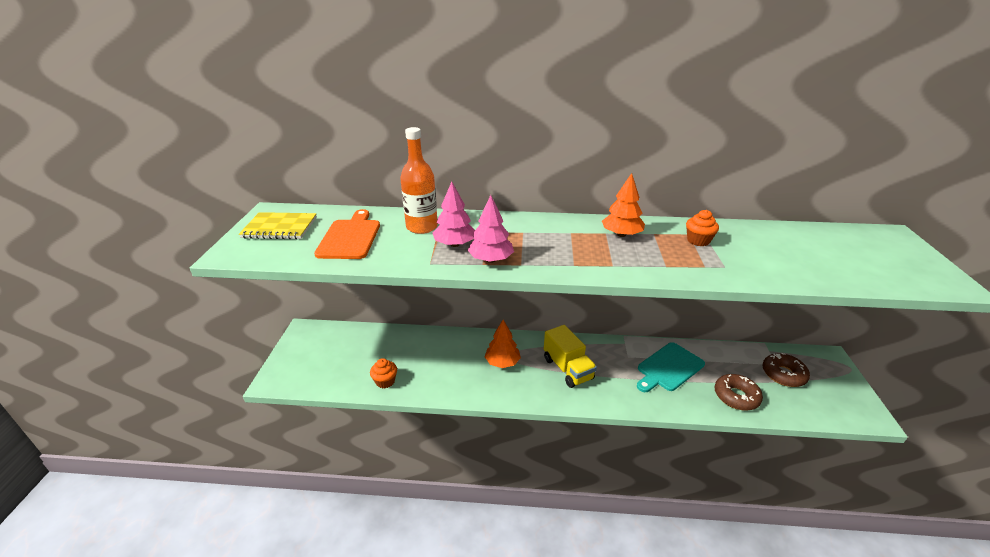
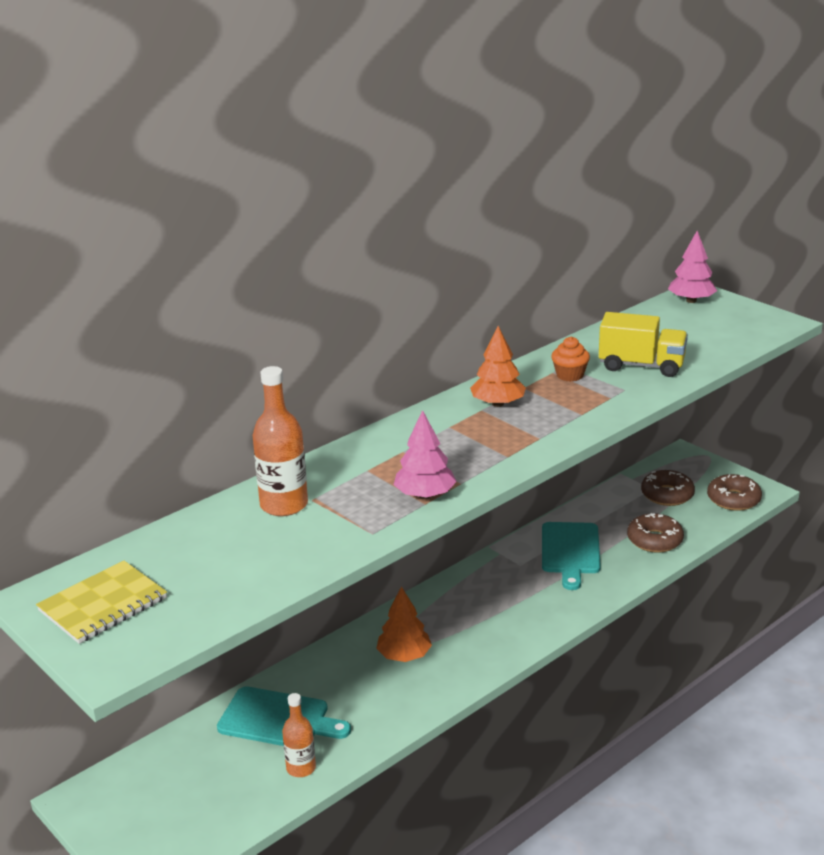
camera: 45 degrees left, 5 degrees down
(350, 237) = (223, 561): orange cutting board -> none
(385, 381) = (301, 768): orange cupcake -> orange bottle
(410, 352) = (278, 719): none -> turquoise cutting board
(455, 244) = (359, 501): pink tree -> pink tree (691, 300)
(567, 369) = (480, 616): yellow truck -> yellow truck (641, 366)
(836, 408) = (733, 499): none -> brown donut

